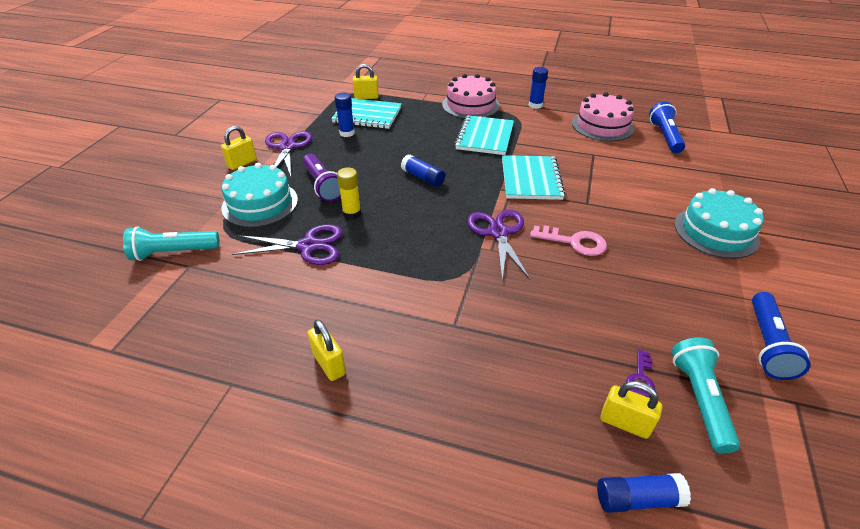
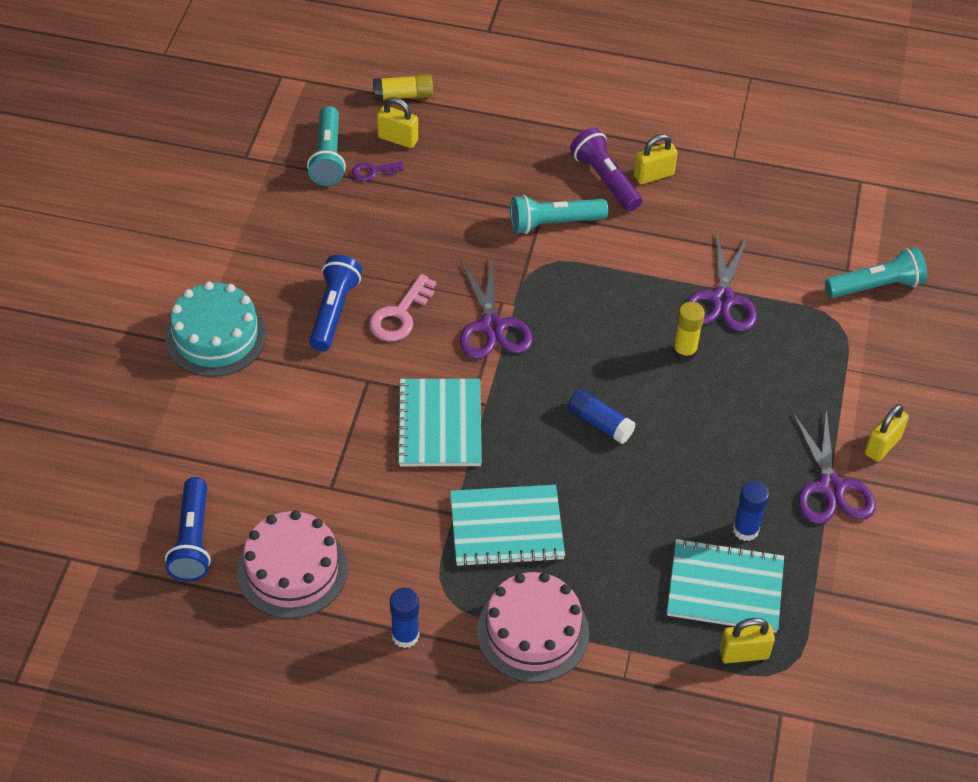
camera: 175 degrees right, 10 degrees up
(260, 203) = (813, 365): turquoise cake -> none
(308, 246) = (722, 300): purple scissors -> purple scissors turned 75 degrees counterclockwise
(322, 185) = (741, 402): purple flashlight -> purple flashlight (605, 179)
(329, 364) = (653, 175): yellow padlock -> yellow padlock turned 75 degrees counterclockwise
(443, 314) = (553, 223): none -> turquoise flashlight
(484, 137) = (506, 528): turquoise notebook -> turquoise notebook turned 75 degrees clockwise
(574, 242) = (400, 315): pink key -> pink key turned 75 degrees counterclockwise
(637, 499) = (403, 95): blue glue stick -> yellow glue stick
(640, 378) = (373, 171): purple key -> purple key turned 120 degrees counterclockwise
(767, 344) = (240, 203): blue flashlight -> blue flashlight (334, 311)

